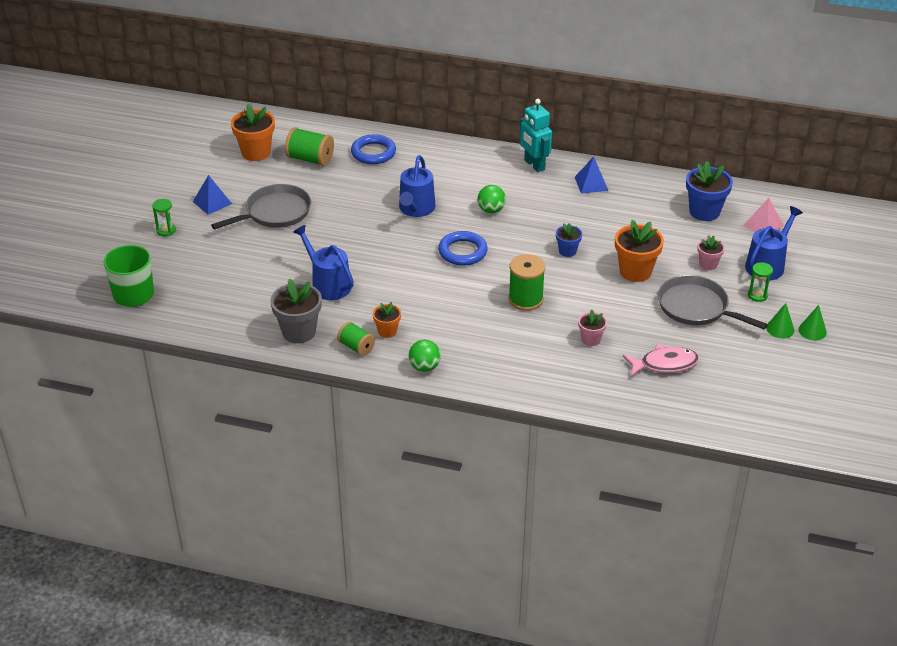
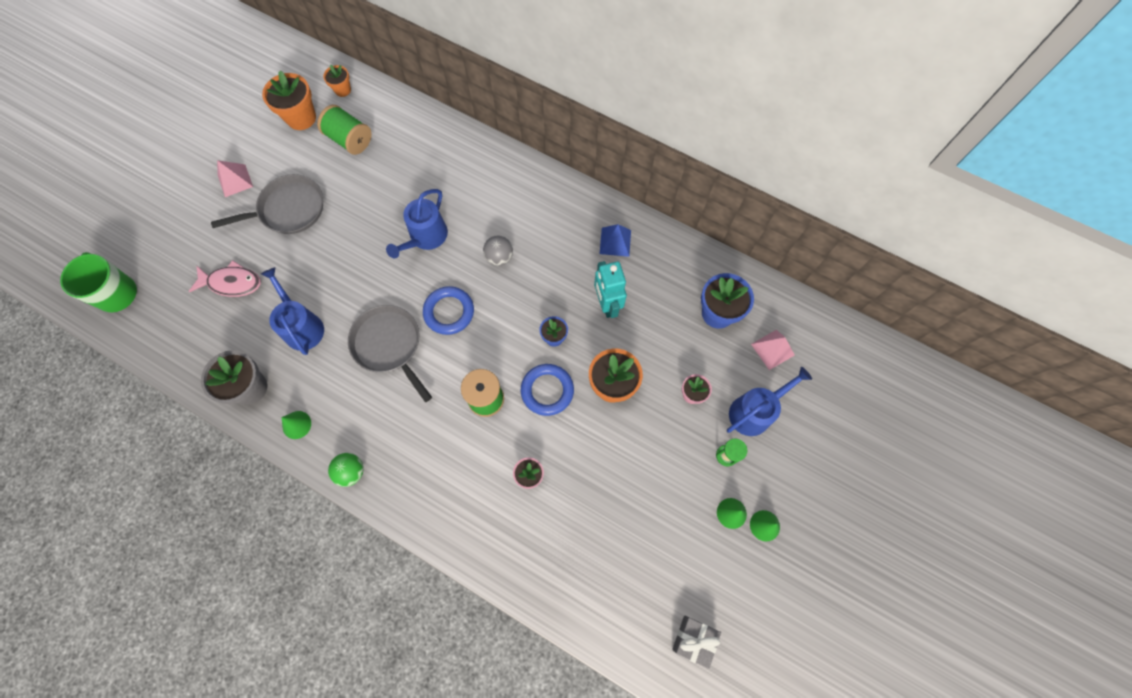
camera: 15 degrees right, 30 degrees up
(166, 230) = (178, 210): green hourglass -> none
(212, 202) = (235, 180): blue pyramid -> pink pyramid
(356, 347) = (296, 425): green spool -> green cone
(373, 153) = (414, 144): blue ring -> blue ring (547, 390)
(387, 331) = (334, 410): orange flower pot -> orange flower pot (343, 90)
(491, 210) = (499, 257): green ball -> grey ball
(534, 165) = (567, 200): turquoise robot -> turquoise robot (607, 304)
(664, 364) = (591, 534): pink fish -> pink fish (232, 283)
(696, 307) = (655, 457): grey pan -> grey pan (389, 345)
(788, 410) = (693, 639): none -> grey gift

